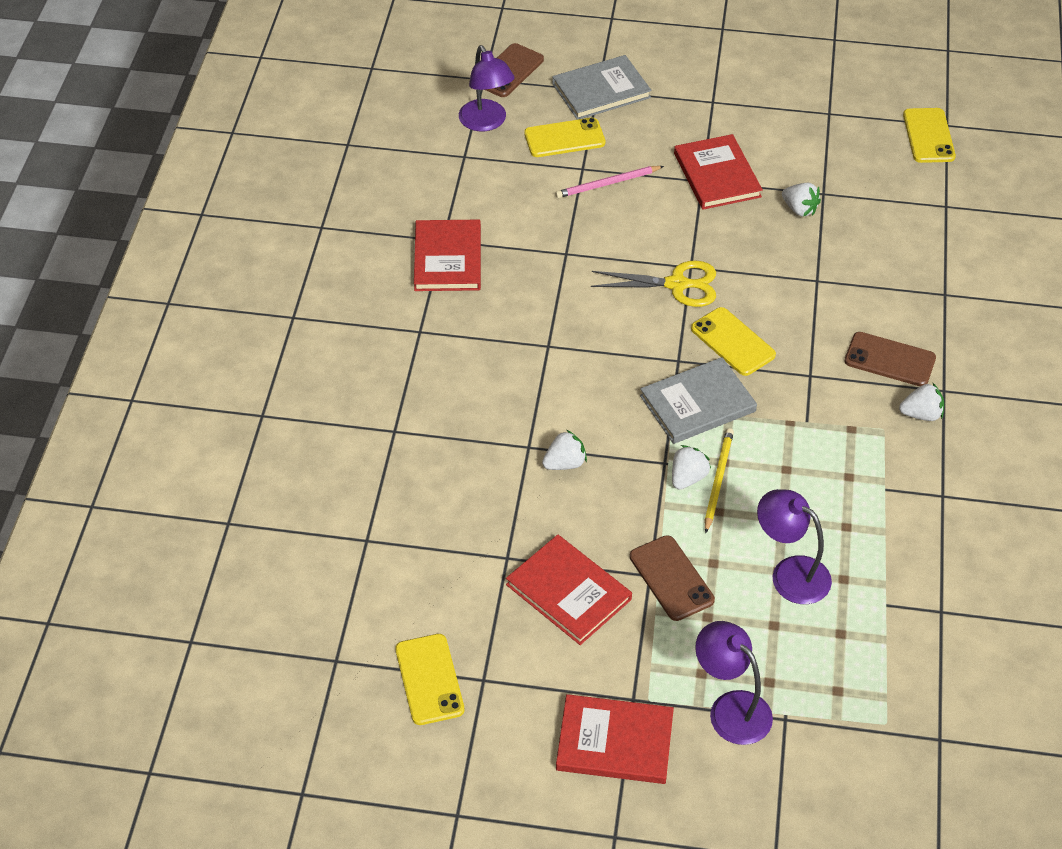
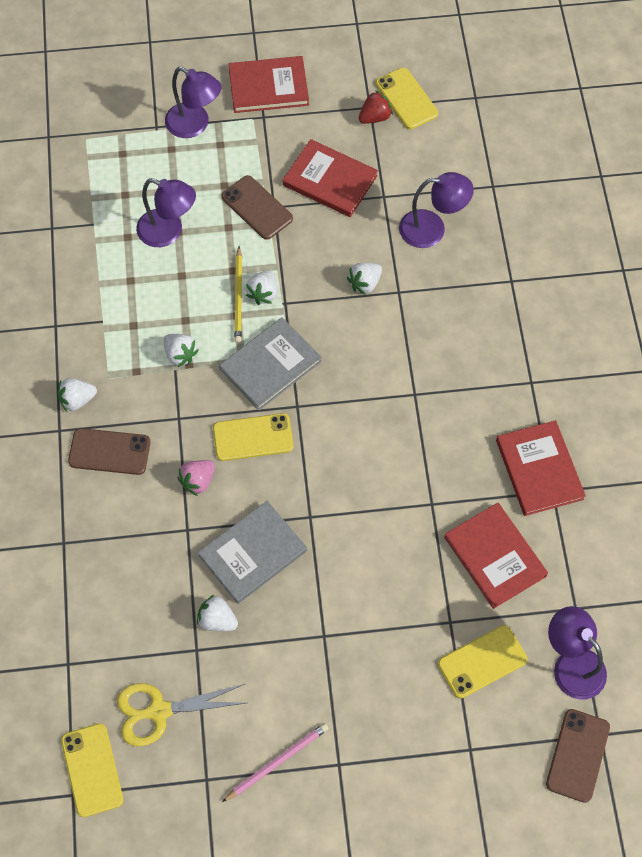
camera: 165 degrees right, 15 degrees up
(462, 506) = (432, 229): none -> purple lamp
(481, 663) = (375, 117): none -> red strawberry
(601, 90) = (466, 749): grey book -> grey book (253, 553)
(607, 184) = (418, 606): pink pencil -> pink pencil (277, 762)
(676, 284) = (318, 491): yellow scissors -> yellow scissors (159, 711)
(717, 175) = (310, 648): red book -> red book (495, 556)
(733, 342) = (253, 437): yellow phone -> yellow phone turned 45 degrees counterclockwise
(798, 435) = (180, 354): none -> white strawberry
(799, 316) = (198, 481): none -> pink strawberry

